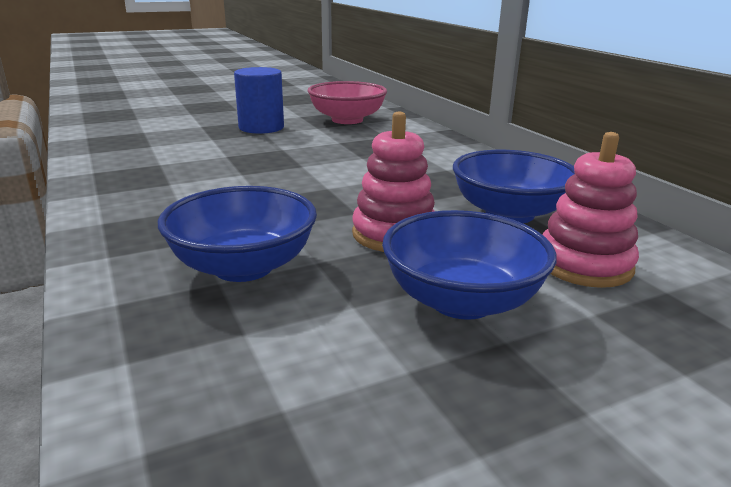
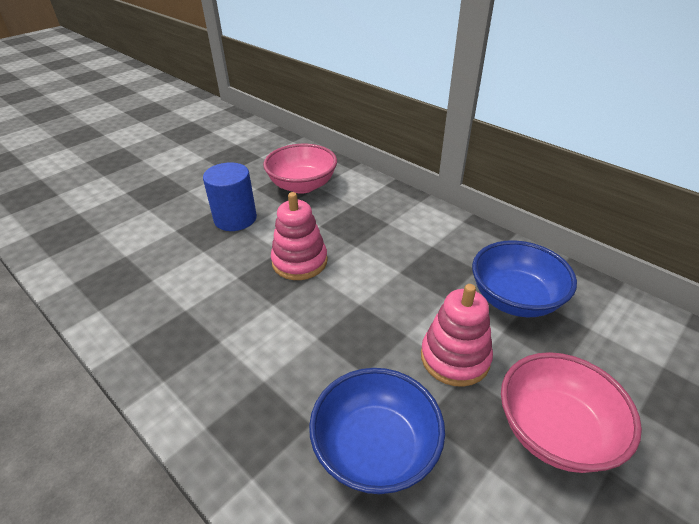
camera: 20 degrees left, 15 degrees up
(462, 301) = (555, 431): blue bowl -> pink bowl
(584, 265) = (600, 352): pink stacking toy -> pink stacking toy (299, 261)

